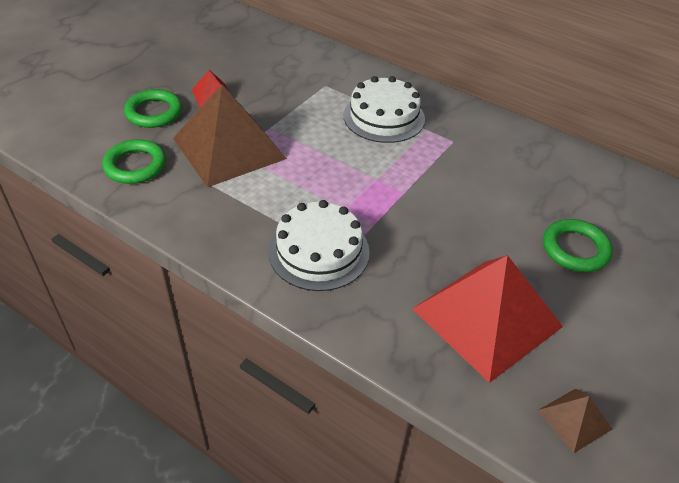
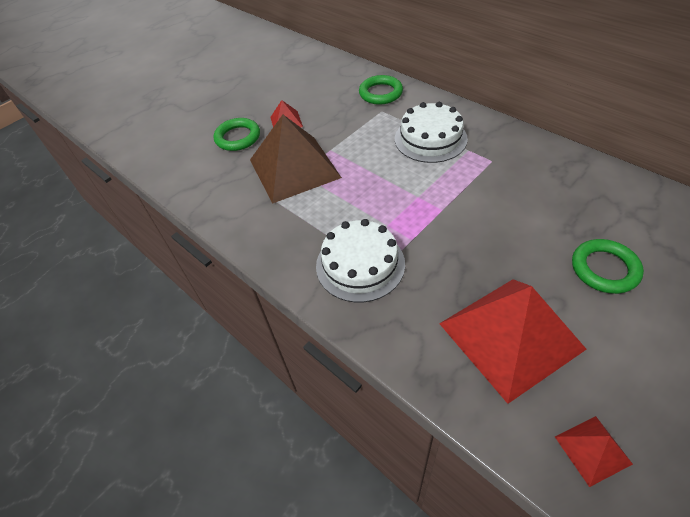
camera: 15 degrees right, 5 degrees up
(135, 165) = (217, 184): green ring -> green ring (380, 93)
(574, 419) = (592, 450): brown pyramid -> red pyramid

